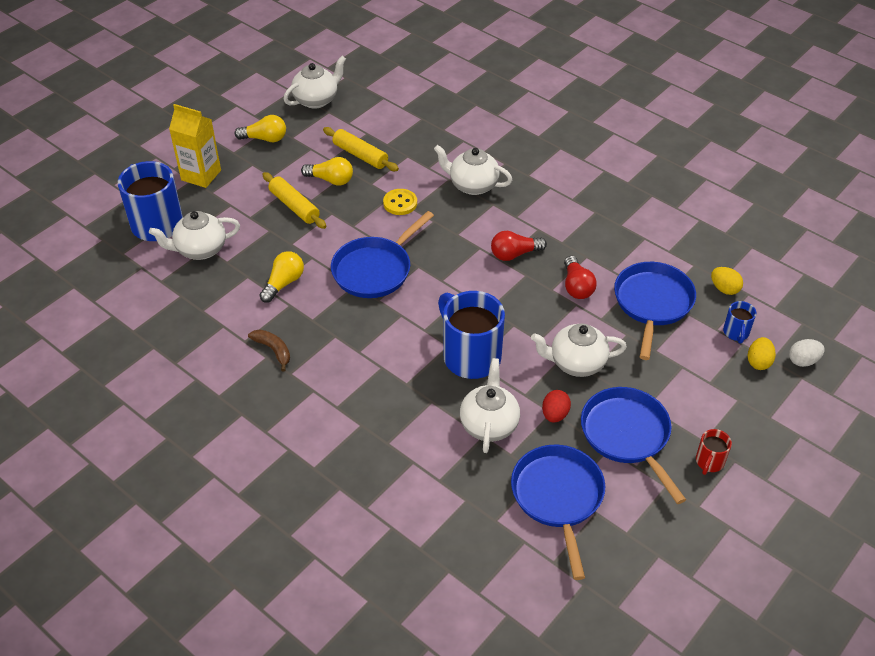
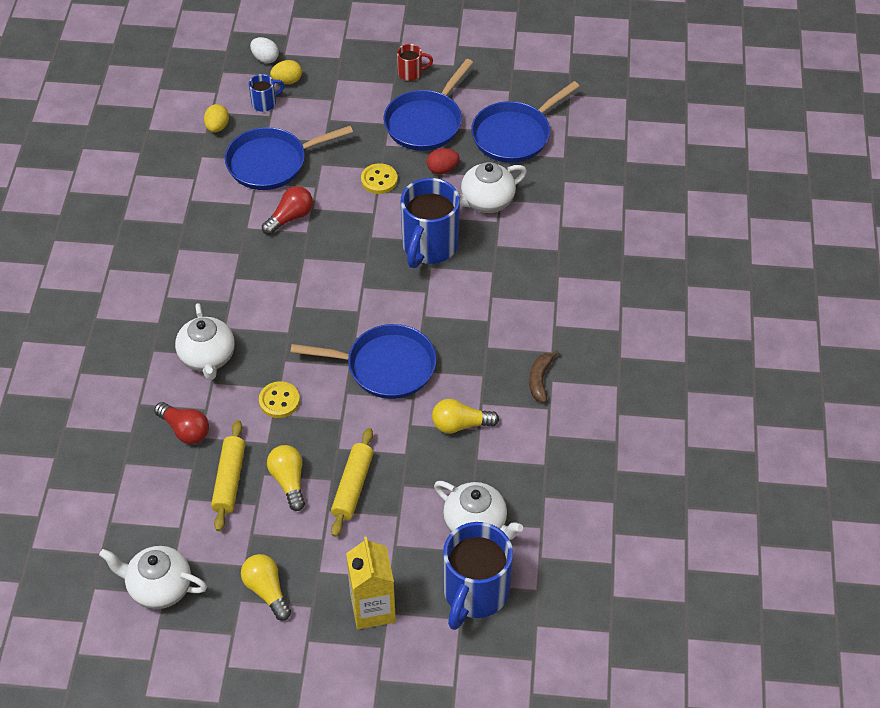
camera: 125 degrees left, 5 degrees up
(514, 254) = (283, 277): red light bulb -> red light bulb (185, 430)
(576, 363) = (379, 180): white teapot -> yellow button

